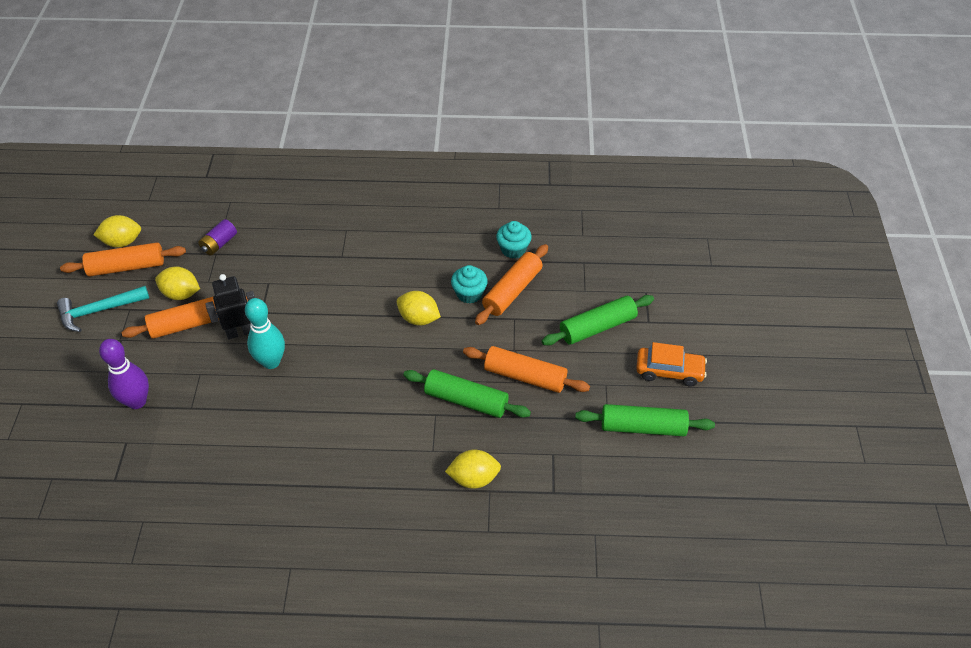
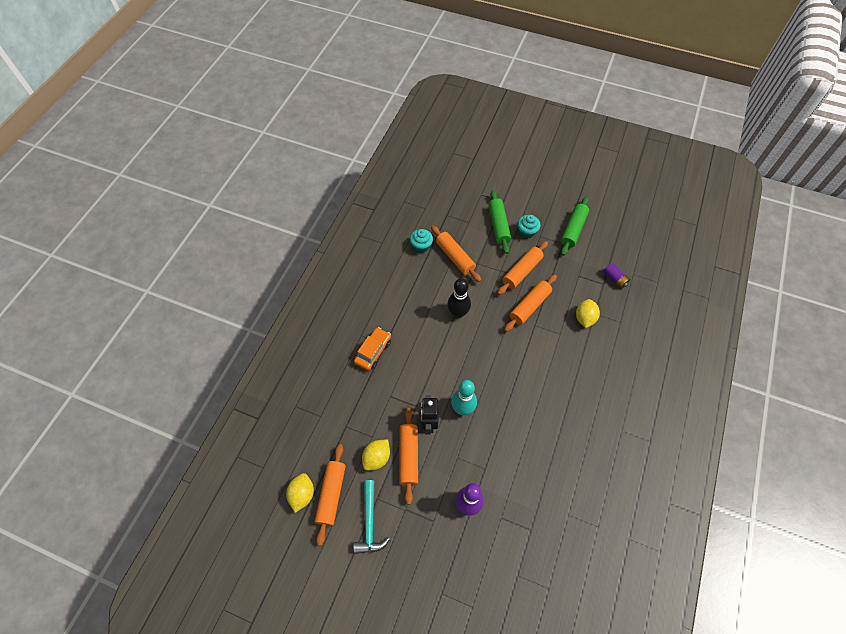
camera: 70 degrees left, 10 degrees up
(219, 244) = (337, 422): purple battery -> purple battery (614, 279)
(419, 318) = (458, 313): yellow lemon -> black bowling pin
(466, 400) = (530, 306): green rolling pin -> orange rolling pin
(469, 293) = (448, 280): turquoise cupcake -> turquoise cupcake (526, 232)
(669, 371) = (540, 205): orange car -> orange car (373, 351)

